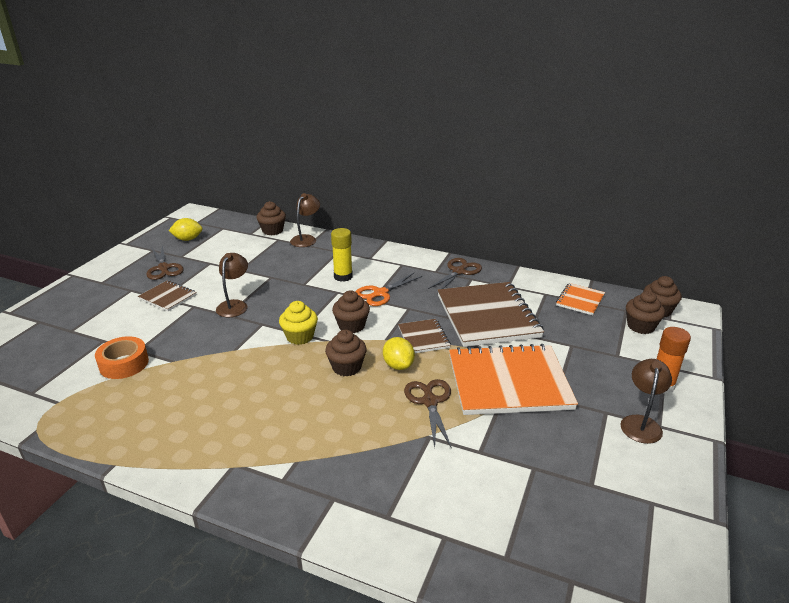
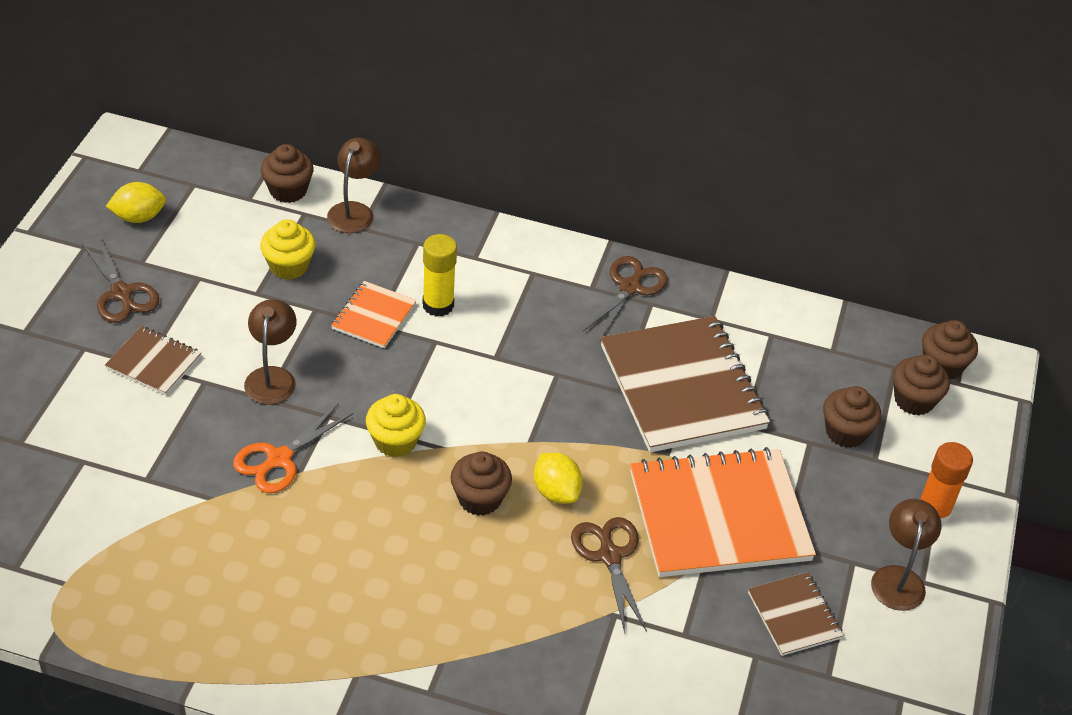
camera: 10 degrees left, 15 degrees up
(124, 364) = (135, 507): orange tape -> none
(262, 259) = (289, 266): none -> yellow cupcake
(351, 326) = (472, 415): brown cupcake -> brown cupcake (845, 432)
(380, 293) = (506, 342): orange scissors -> orange scissors (278, 459)
(423, 337) = (587, 435): brown notebook -> brown notebook (794, 615)
(580, 300) = (825, 348): orange notebook -> orange notebook (374, 316)

